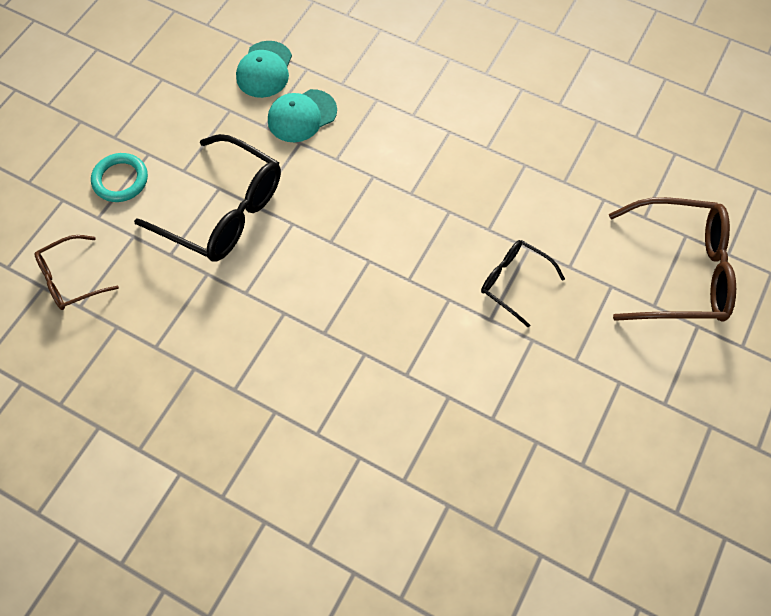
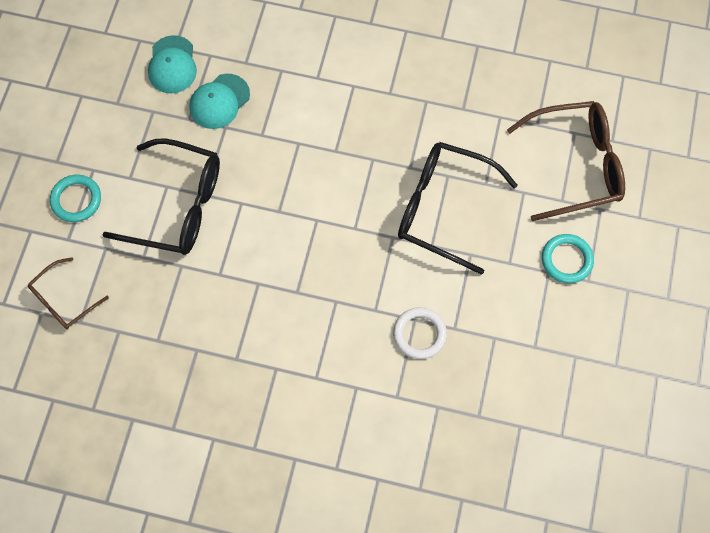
camera: 15 degrees left, 5 degrees up
(450, 415) = (419, 334): none -> white ring
(513, 282) = (442, 208): black glasses -> black glasses, size x1.80
(644, 374) = (566, 260): none -> turquoise ring

